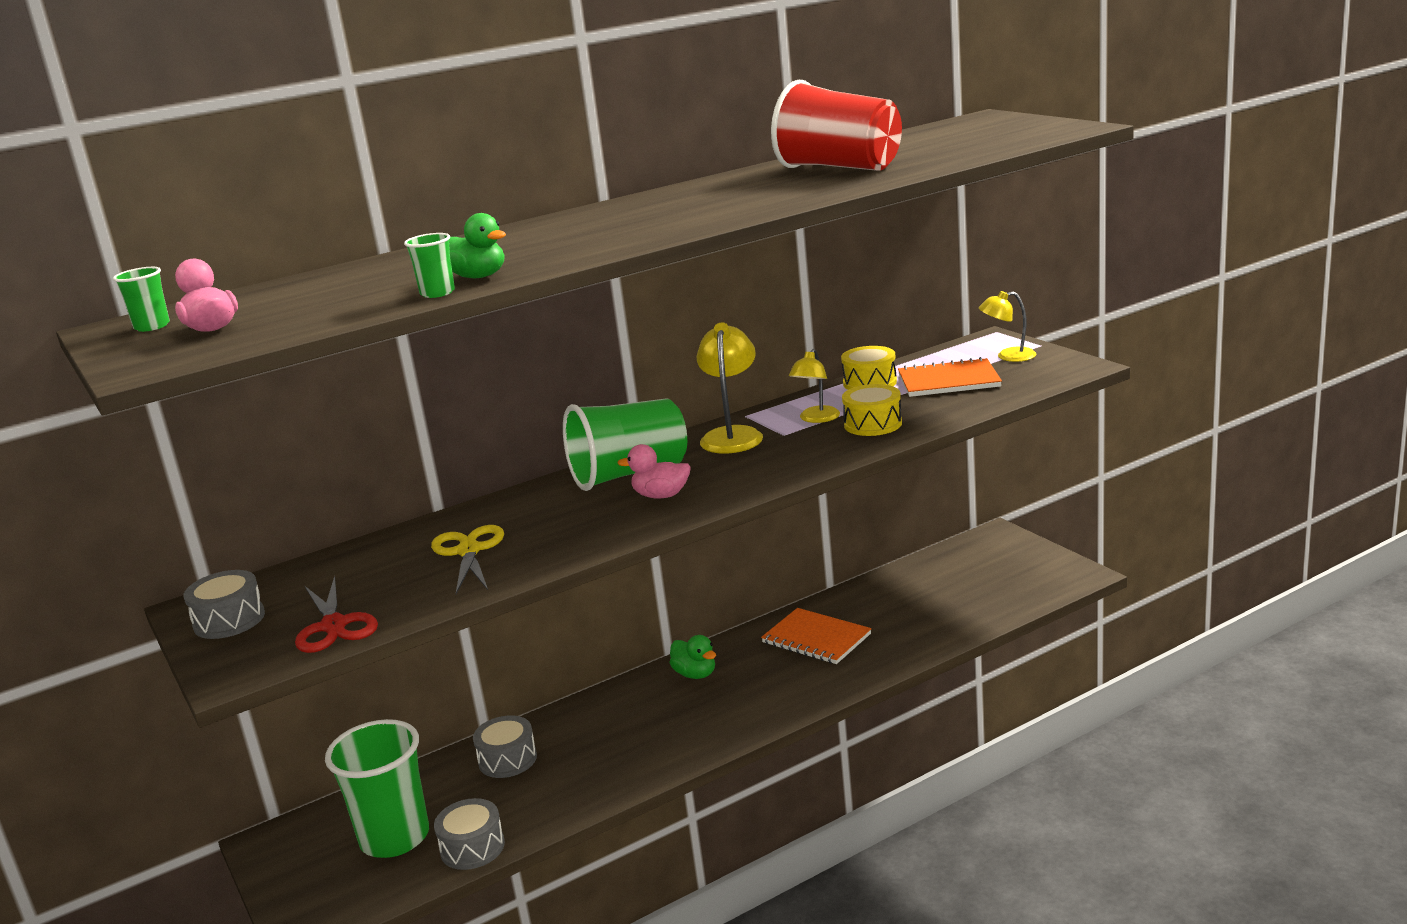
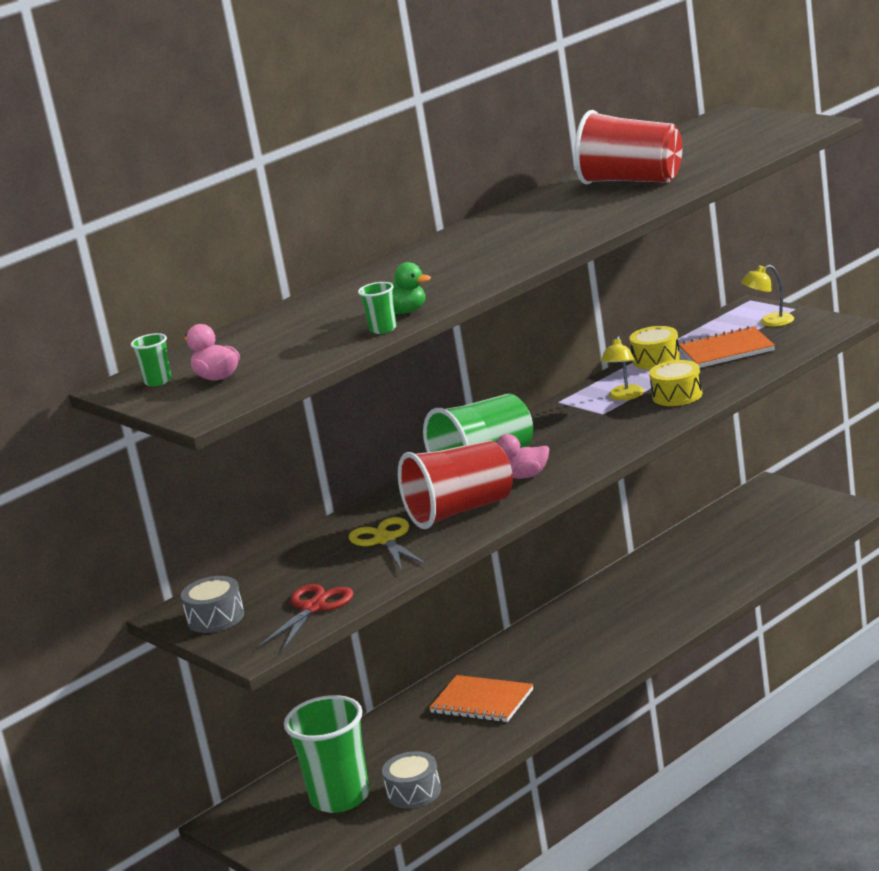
camera: 10 degrees left, 0 degrees up
(334, 626) = (313, 608): red scissors -> red scissors turned 120 degrees counterclockwise
(507, 759) = (405, 728): grey drum -> none
(568, 528) = (460, 511): none -> red cup
(695, 674) = (540, 639): green duck -> none
(732, 435) = (557, 419): yellow lamp -> none
(816, 638) = (637, 595): orange notebook -> orange notebook (482, 701)

